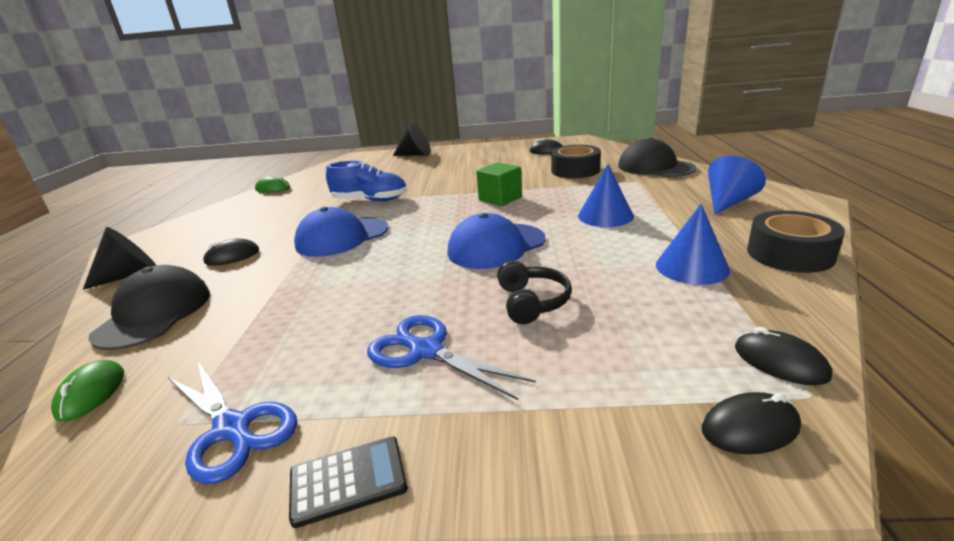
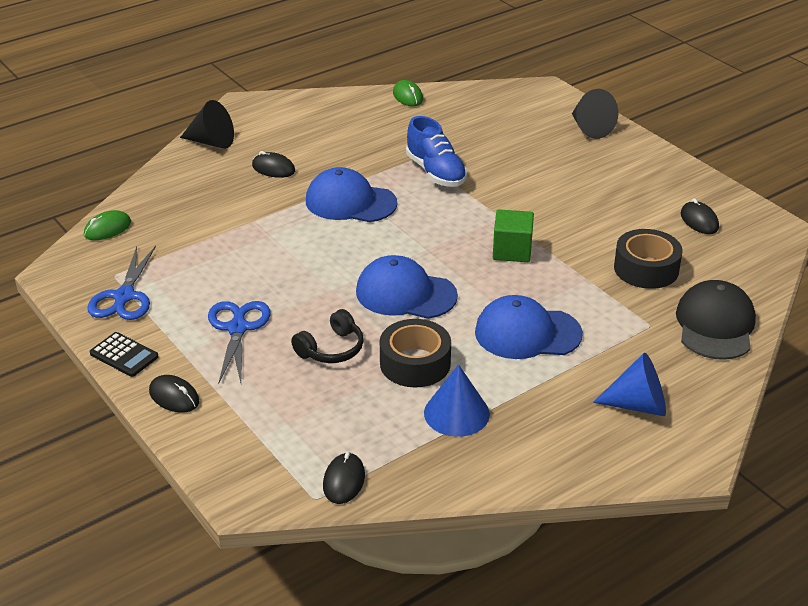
camera: 50 degrees right, 10 degrees up
(154, 313) = (183, 191): black cap -> none
(605, 216) = (527, 333): blue cone -> blue cap
(750, 428) = (264, 478): black mouse -> black mouse (174, 397)
(790, 254) = (532, 464): black tape -> black tape (415, 363)

